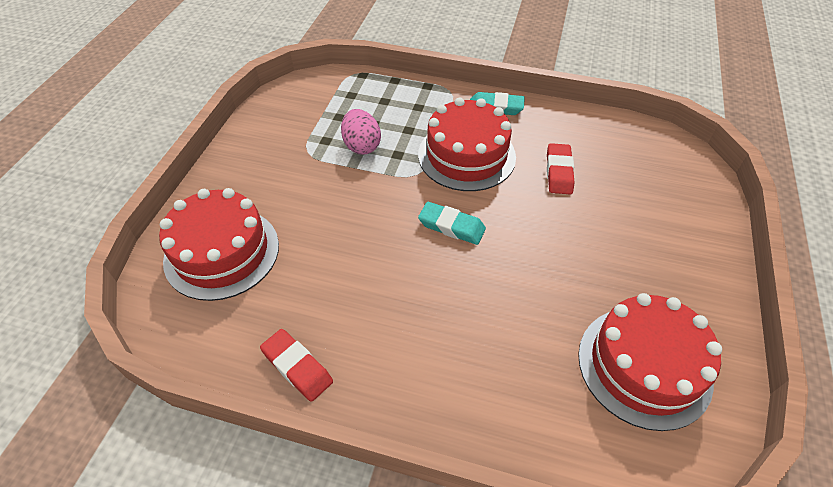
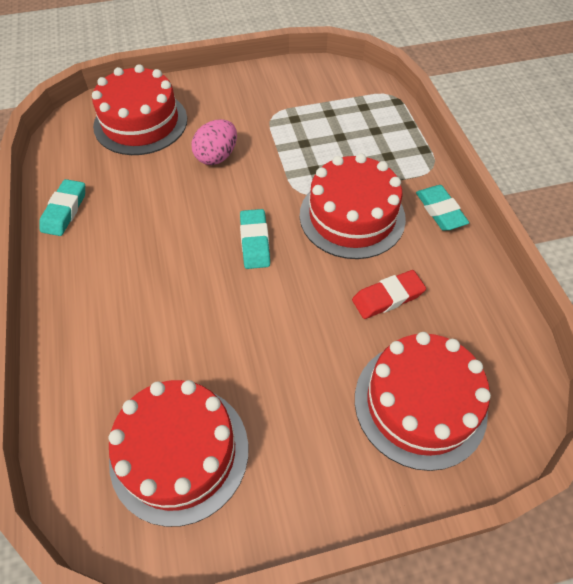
camera: 60 degrees right, 5 degrees up
(297, 367) = (64, 211): red eraser -> turquoise eraser
(361, 146) = (306, 142): pink egg -> pink egg (217, 156)
(658, 198) = (420, 403): none -> red cake

